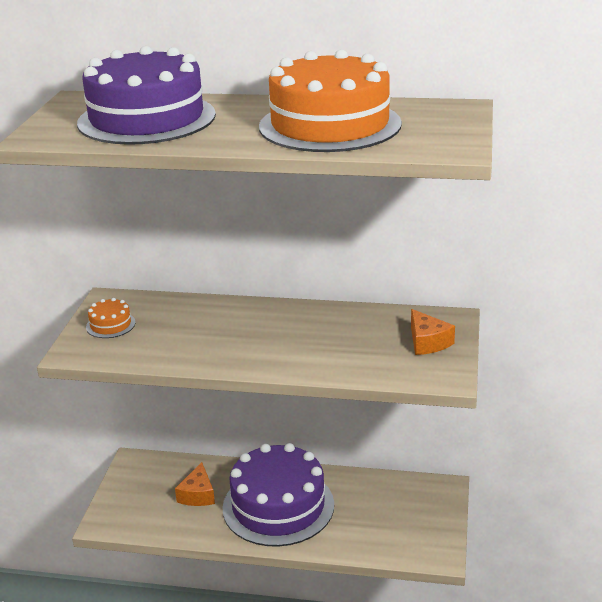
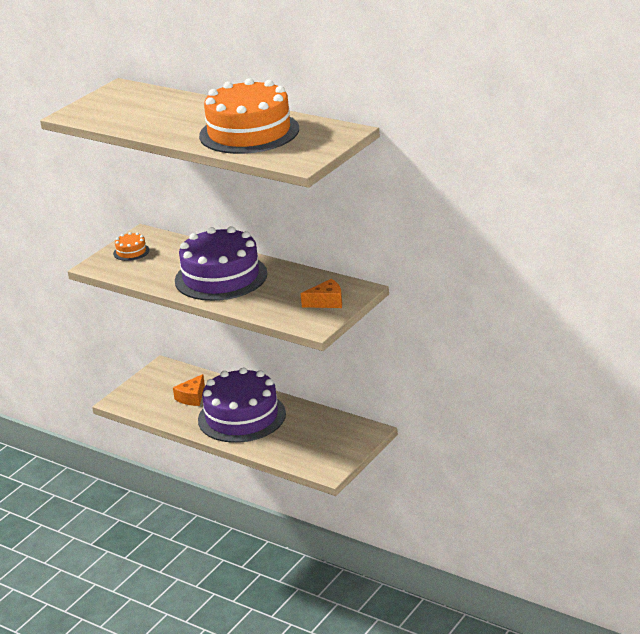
camera: 25 degrees right, 0 degrees up
(146, 118) = (146, 110): purple cake -> purple cake (221, 277)
(427, 342) = (326, 302): orange cheese -> orange cheese turned 105 degrees counterclockwise

